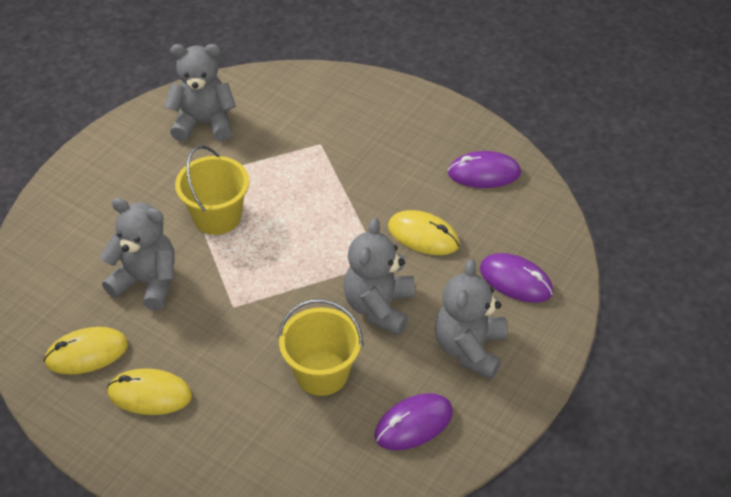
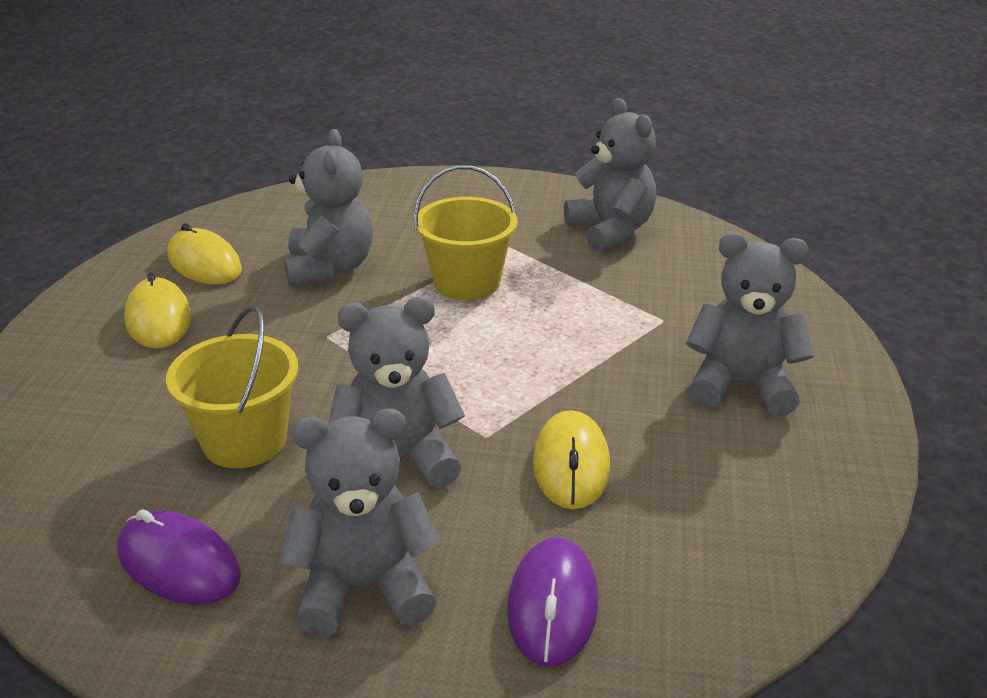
camera: 65 degrees right, 15 degrees down
(398, 141) = (740, 385): none -> grey teddy bear
(484, 173) = (766, 494): purple mouse -> none

